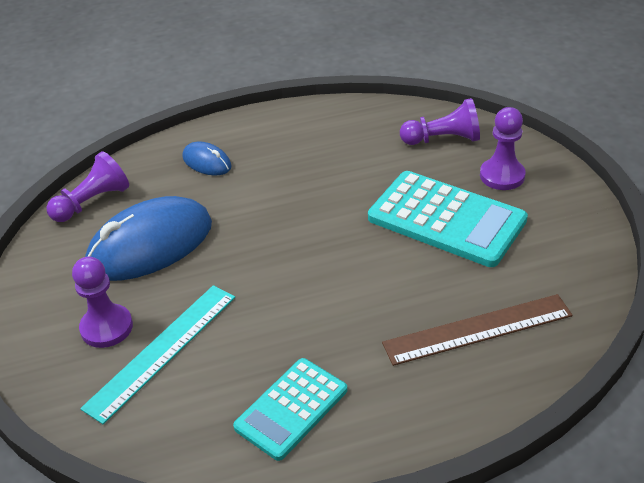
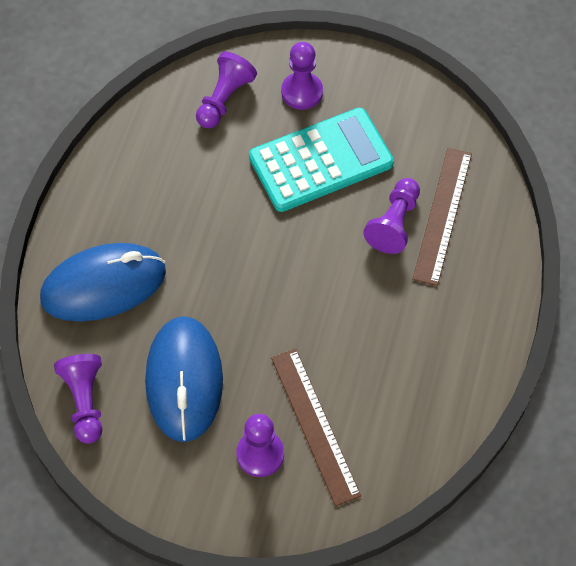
camera: 60 degrees left, 20 degrees up
(162, 350) = (314, 425): turquoise ruler -> brown ruler
(207, 162) = (103, 285): blue mouse -> blue mouse, size x2.06
(291, 409) = (431, 368): turquoise calculator -> none
(431, 299) = (394, 223): none -> purple pawn

